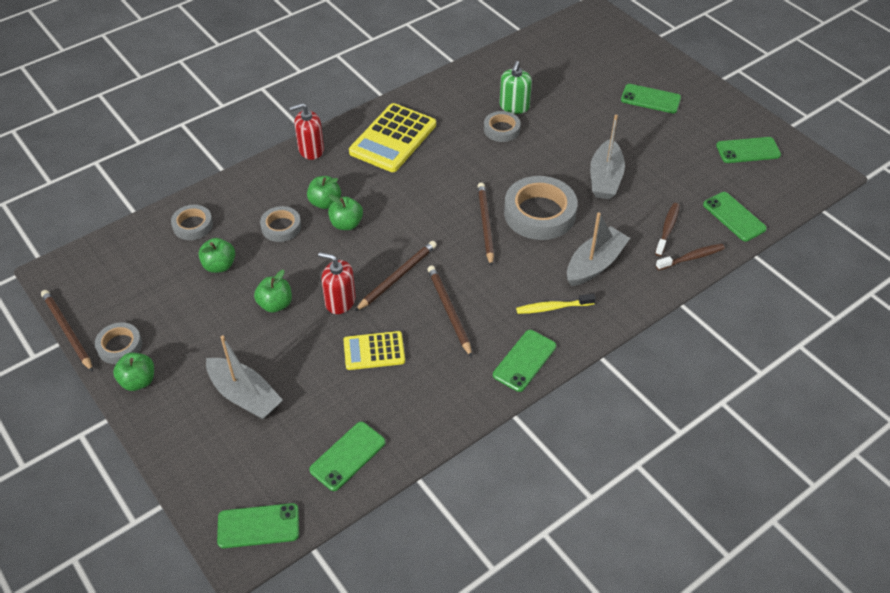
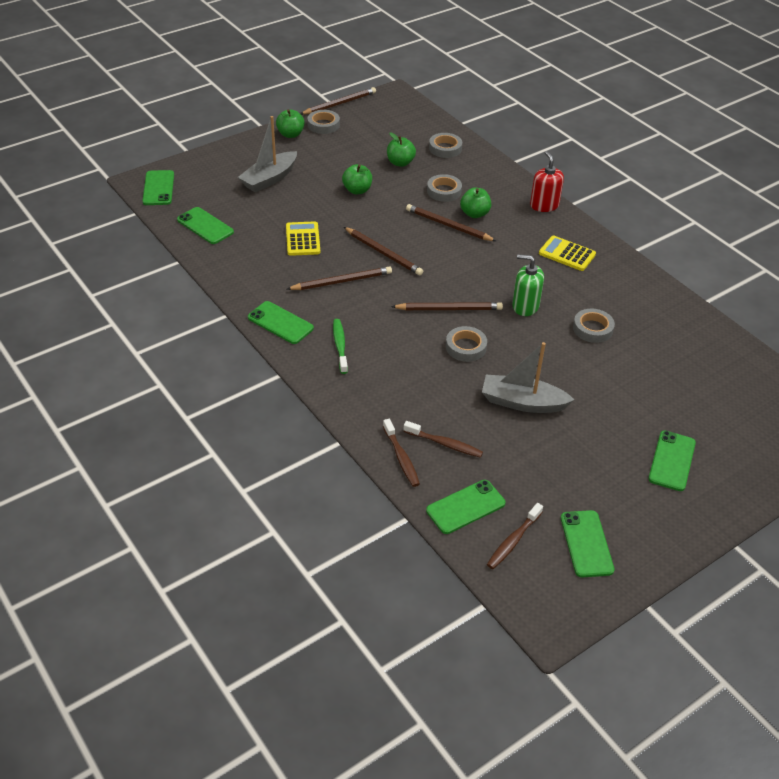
camera: 90 degrees right, 5 degrees down
(340, 301) = (358, 222): red soap dispenser -> none
(346, 224) = (448, 225): green apple -> brown pencil
(393, 138) = (567, 254): yellow calculator -> yellow calculator, size x0.59
(514, 106) = (633, 341): green soap dispenser -> green soap dispenser (525, 306)
(539, 213) = (466, 347): grey tape -> grey tape, size x0.55
(552, 307) = (340, 345): yellow toothbrush -> green toothbrush
(595, 264) = (394, 380): grey boat -> none
(759, 190) = (513, 541): none -> brown toothbrush

